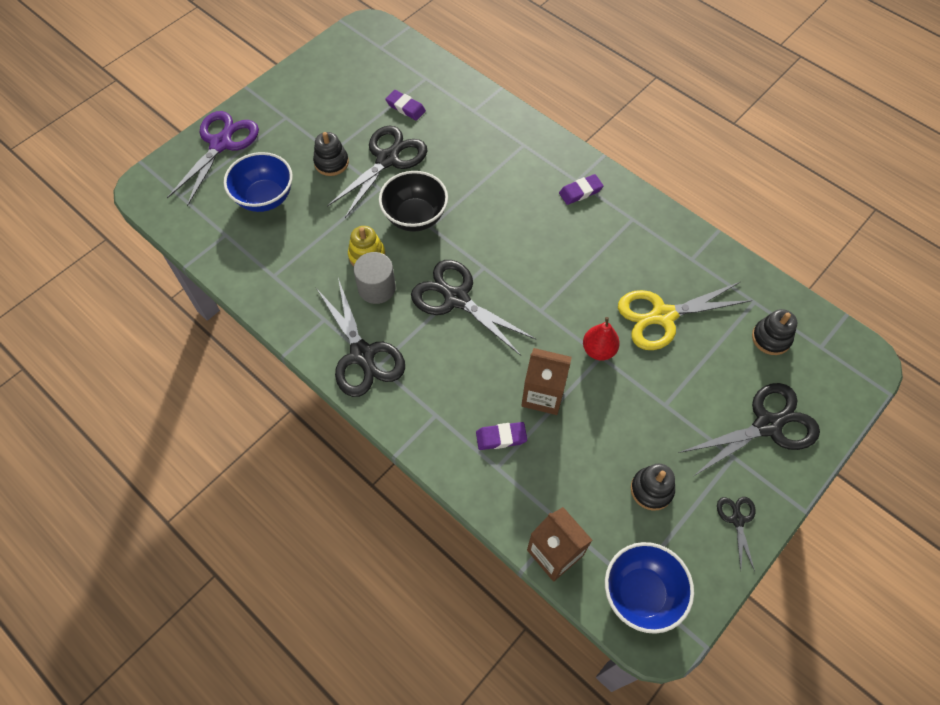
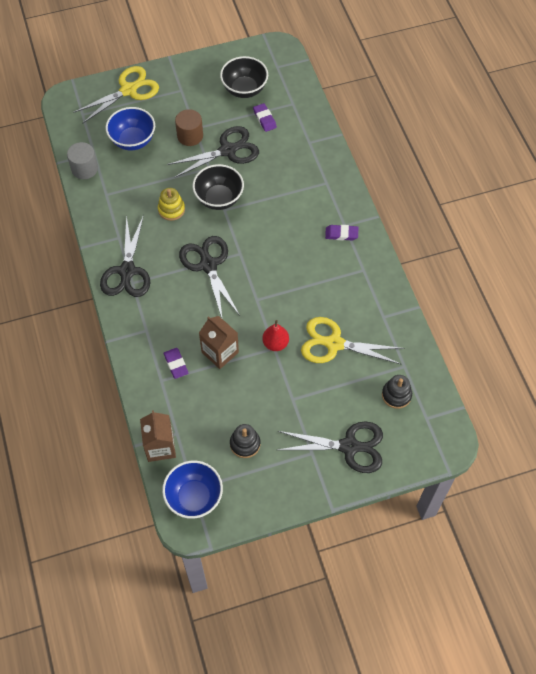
camera: 30 degrees right, 0 degrees up
(221, 144) = (128, 90): purple scissors -> yellow scissors
(331, 163) = (190, 136): black stacking toy -> brown cylinder
(360, 86) = (244, 89): none -> black bowl
(377, 288) = (163, 233): grey cylinder -> grey cylinder (84, 169)
(501, 437) = (176, 364): purple eraser -> purple eraser turned 45 degrees clockwise
(737, 520) = (284, 490): black scissors -> none

